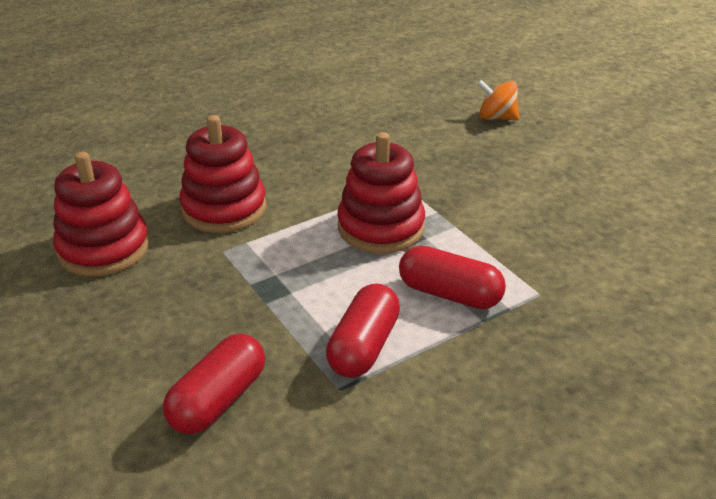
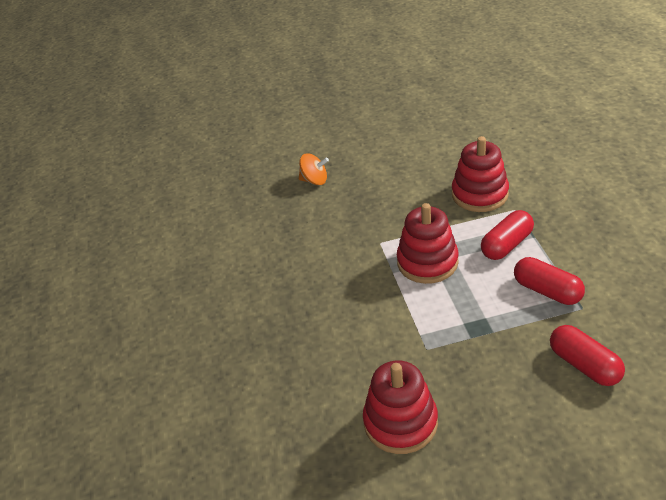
camera: 65 degrees left, 5 degrees up
(224, 209) = (372, 343): red stacking toy -> red stacking toy (479, 194)
(496, 118) = (314, 180): orange spinning top -> orange spinning top turned 120 degrees counterclockwise

